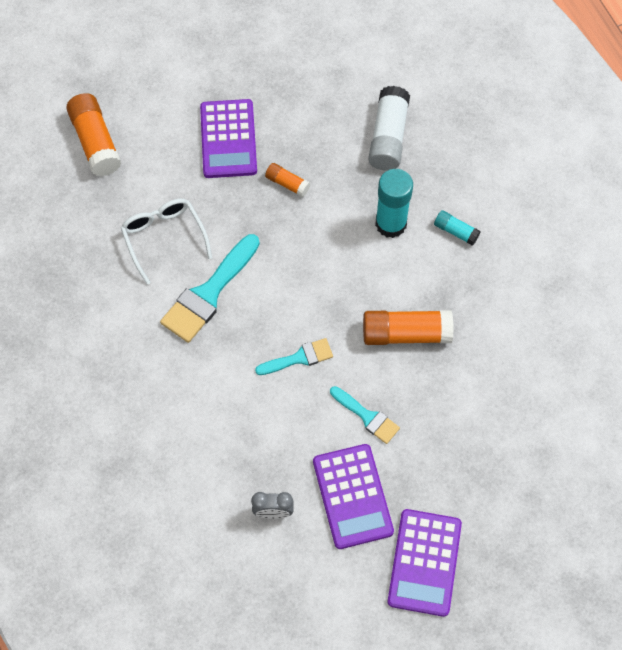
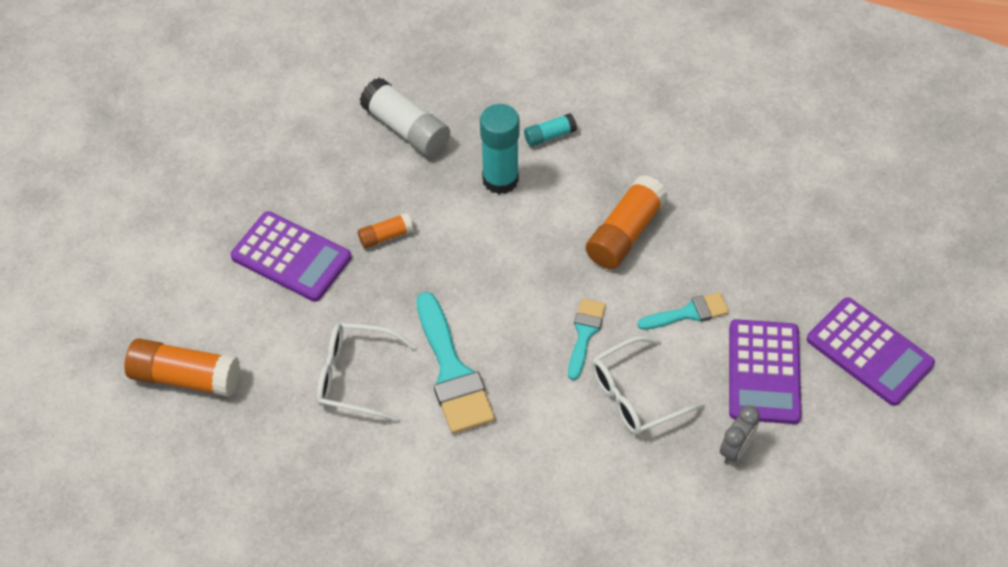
camera: 55 degrees left, 10 degrees down
(272, 421) = (636, 395): none -> white glasses
(352, 496) = (763, 372): purple calculator -> purple calculator turned 75 degrees clockwise

